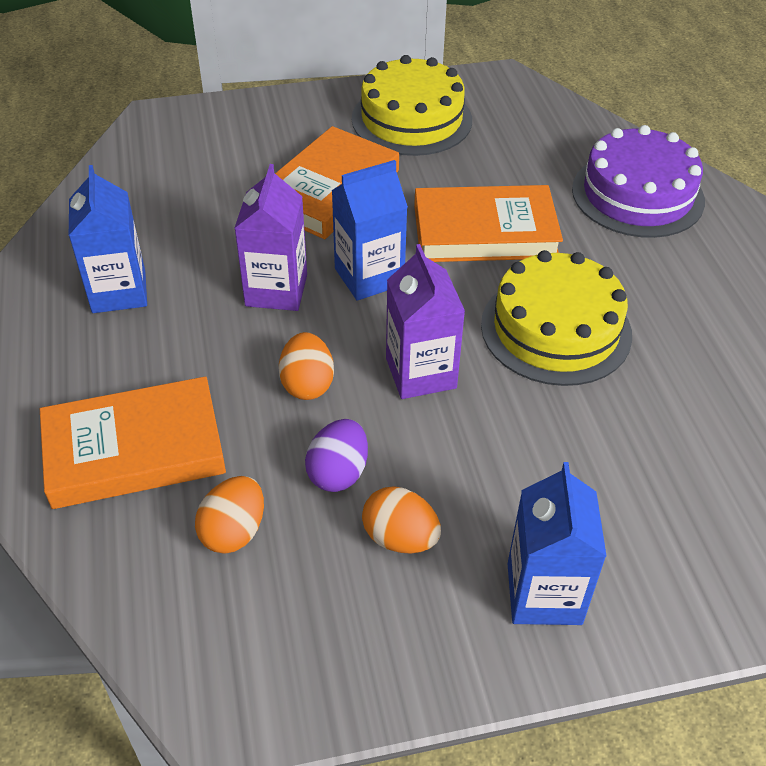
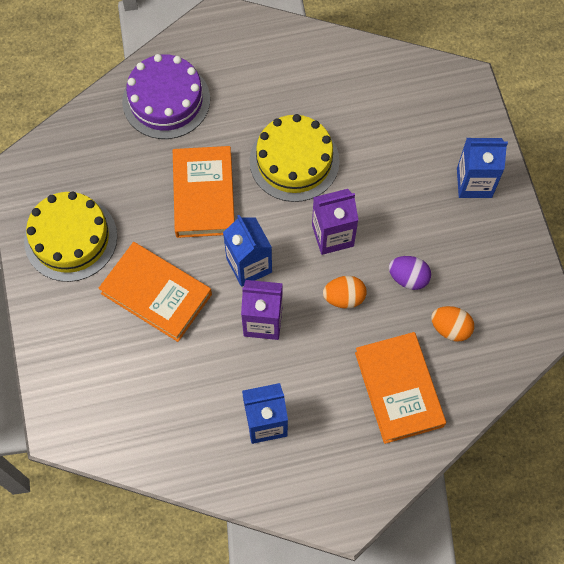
camera: 90 degrees left, 20 degrees up
(400, 538) = (448, 247): orange egg -> none

